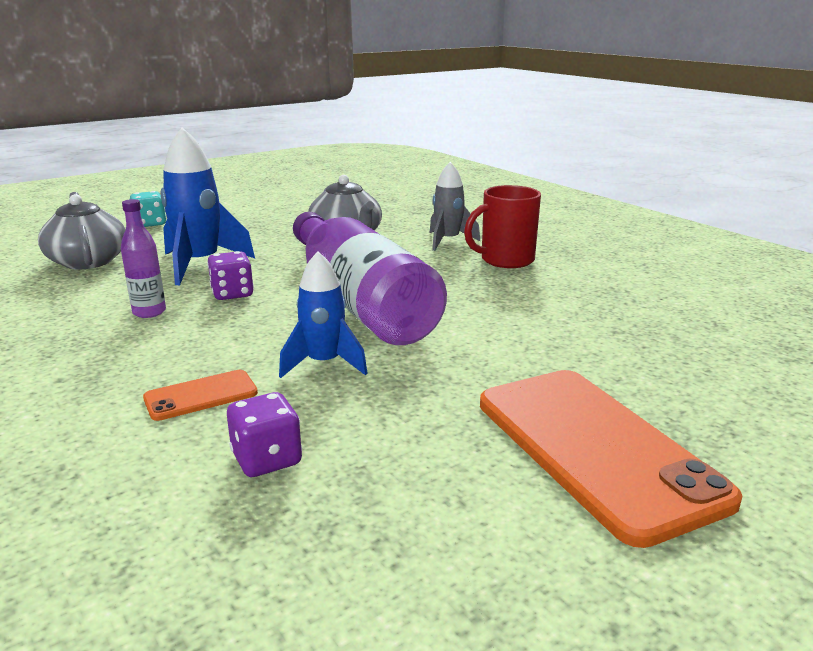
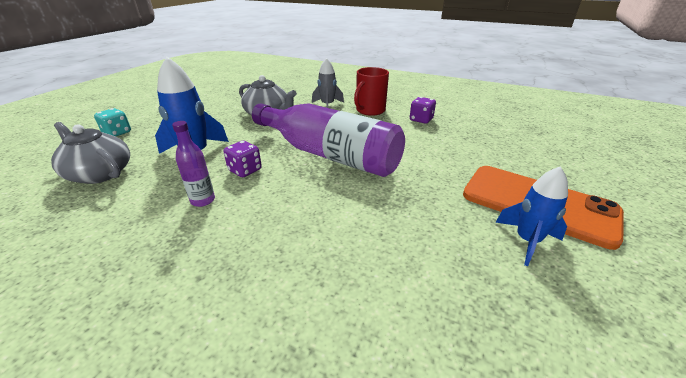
camera: 30 degrees left, 10 degrees up
(201, 396) = (318, 250): orange phone -> none
(267, 459) = (412, 278): purple dice -> purple dice (421, 120)
(324, 364) = (361, 201): blue rocket -> blue rocket (527, 241)

